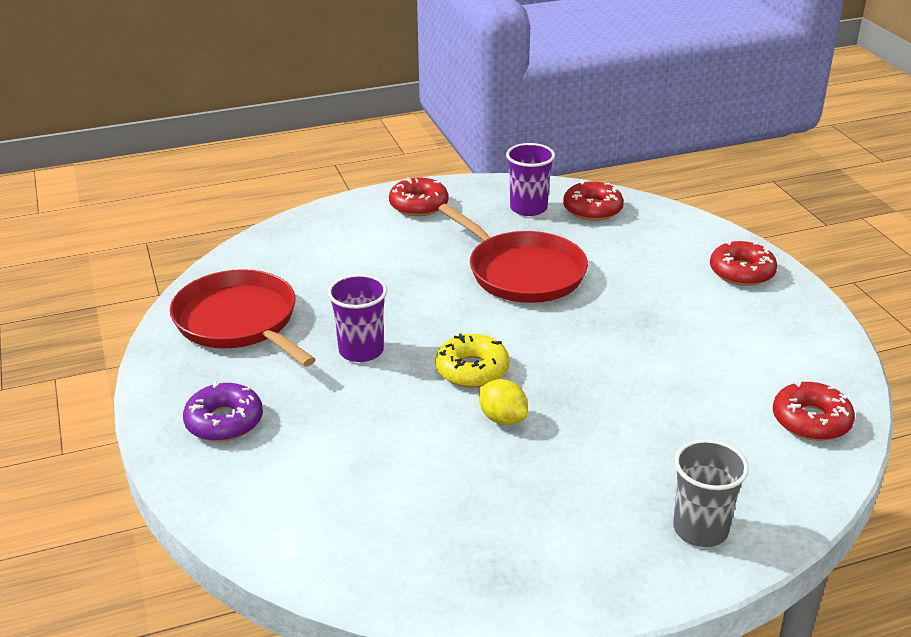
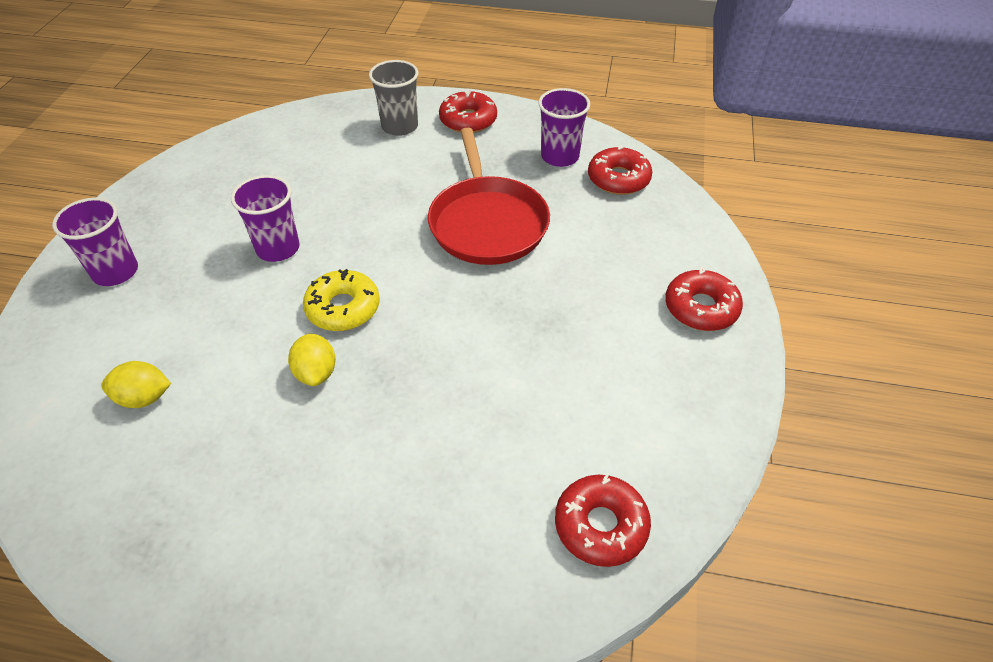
camera: 30 degrees right, 15 degrees up
(224, 421) = (115, 272): purple donut -> purple cup
(239, 322) = (221, 182): red pan -> none
(375, 492) = (144, 398): none -> yellow lemon
(700, 529) = (361, 597): grey cup -> grey cup (400, 126)

